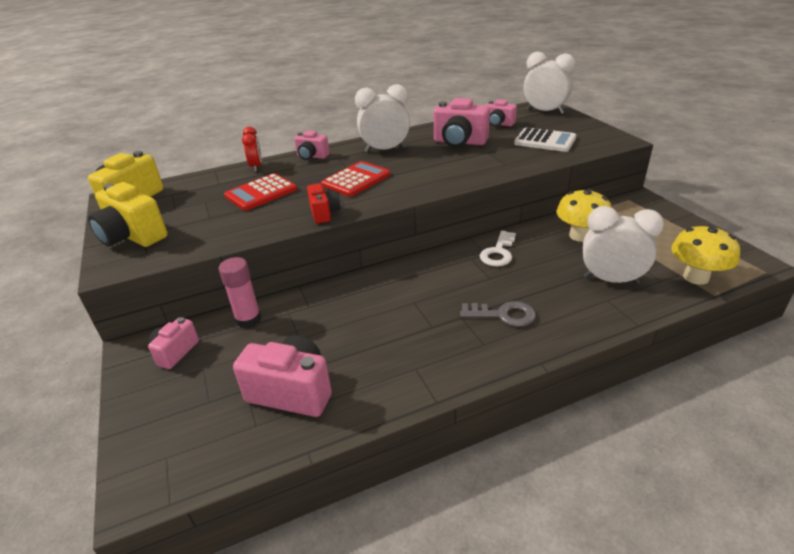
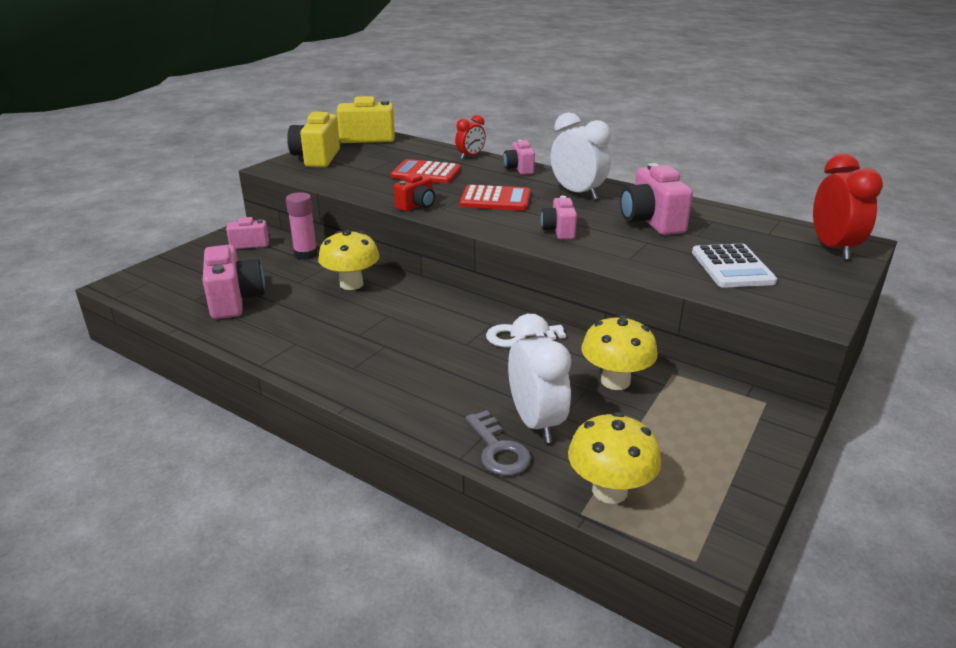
camera: 55 degrees right, 5 degrees down
(339, 307) = (351, 284): none -> yellow mushroom
(498, 124) = (740, 230): pink camera -> pink camera (559, 231)
(503, 315) = (407, 367): grey key -> grey key (498, 450)
(545, 112) = (833, 248): white clock -> red clock

